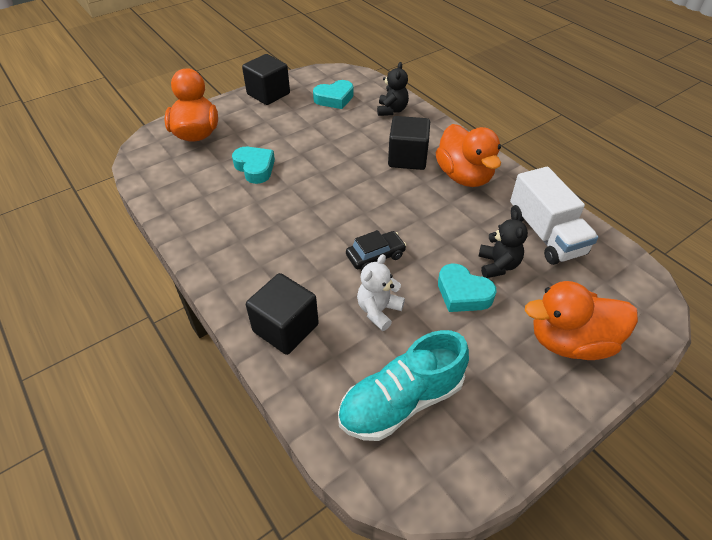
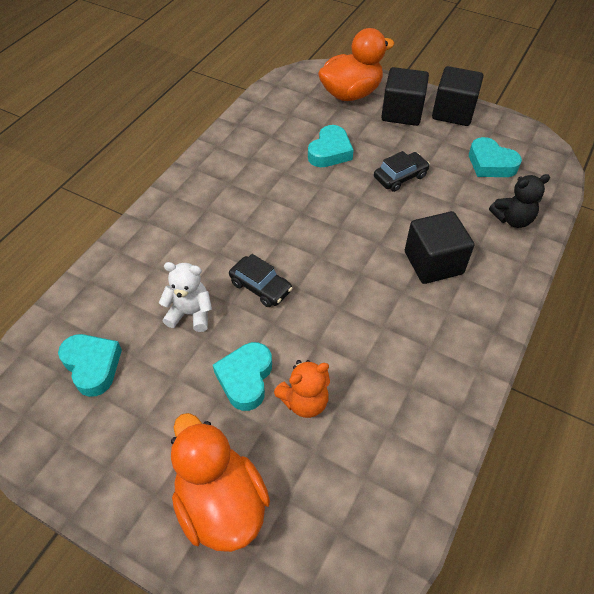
camera: 65 degrees right, 5 degrees up
(285, 328) = (142, 254): black cube -> black cube (402, 112)
(314, 142) = (400, 177): none -> black car
(401, 401) = (92, 366): turquoise shoe -> turquoise heart
(464, 176) = (439, 327): orange duck -> none
(498, 265) = (304, 401): black teddy bear -> orange teddy bear
(545, 234) = (386, 441): white truck -> none

